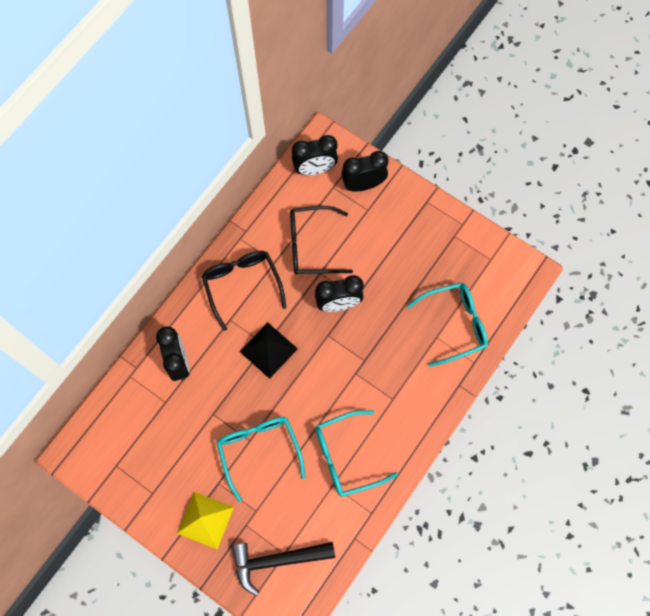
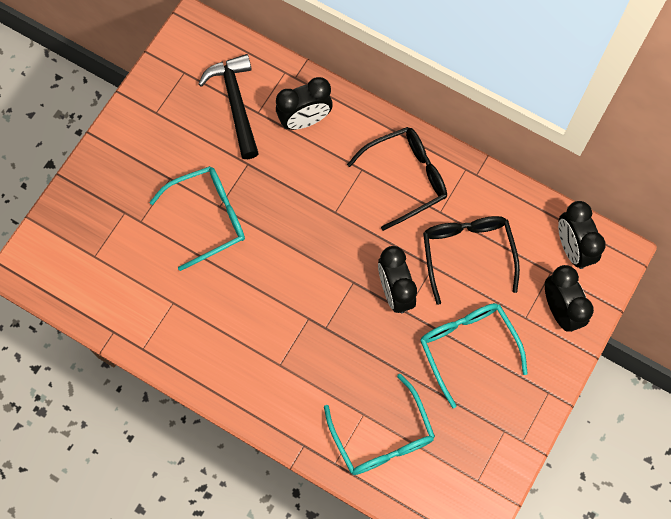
camera: 85 degrees right, 0 degrees up
(205, 520) = (128, 170): yellow pyramid -> none
(268, 350) = (328, 216): black pyramid -> none
(277, 560) = (86, 249): black hammer -> black hammer (235, 103)
(346, 457) = (206, 315): turquoise glasses -> turquoise glasses (467, 347)

